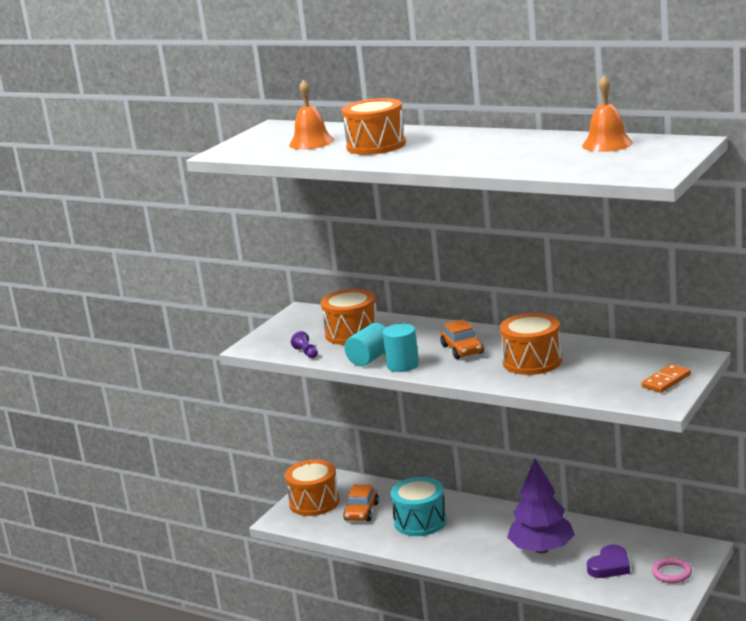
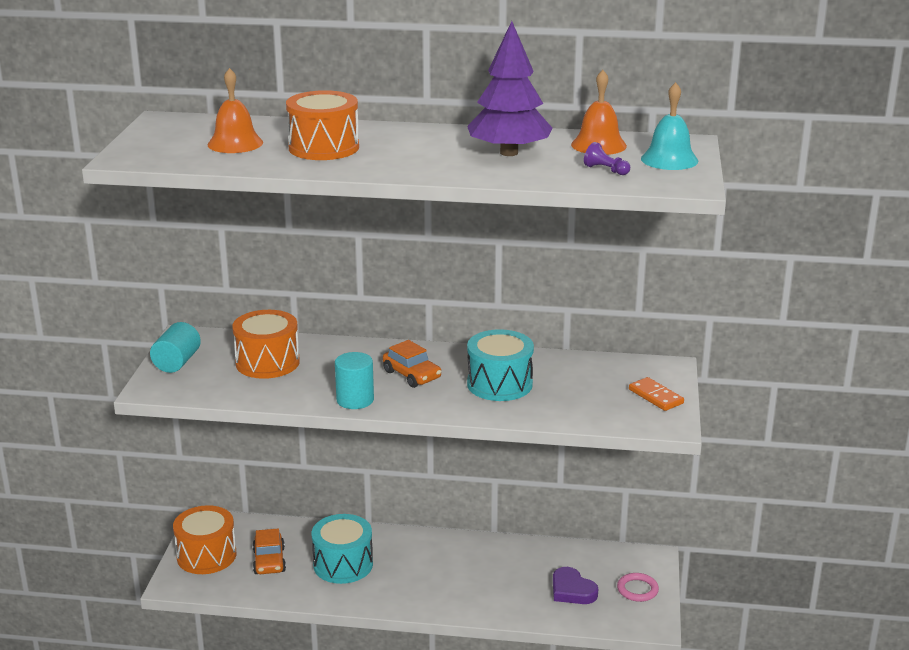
camera: 25 degrees left, 5 degrees up
(306, 353) = (226, 392): purple pawn -> purple pawn (605, 170)
(370, 358) = (310, 394): turquoise cylinder -> turquoise cylinder (177, 362)
(532, 361) = (499, 384): orange drum -> turquoise drum
(541, 549) = (492, 580): purple tree -> purple tree (509, 153)
(610, 566) = (572, 590): purple heart -> purple heart turned 120 degrees clockwise
(658, 155) = (669, 159): none -> turquoise bell
(666, 381) = (655, 396): orange domino -> orange domino turned 60 degrees counterclockwise

